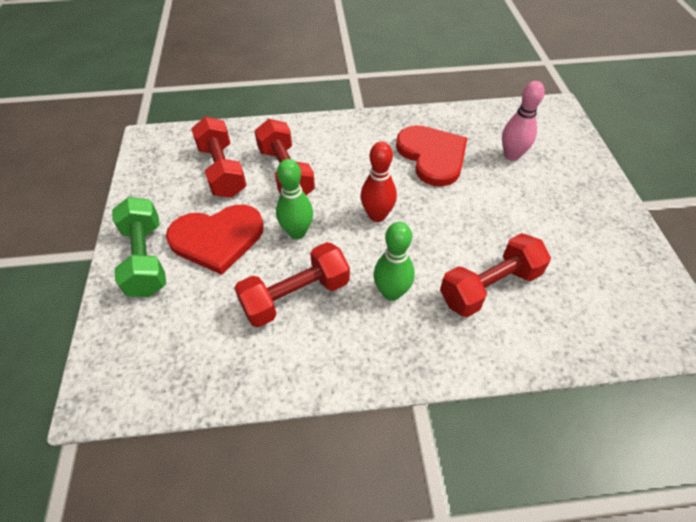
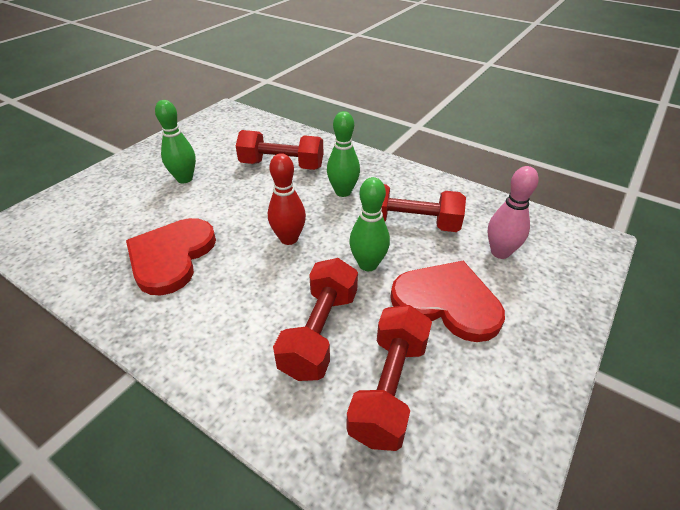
camera: 140 degrees left, 10 degrees down
(146, 259) = (533, 324): green dumbbell -> none
(511, 155) = (119, 218): pink bowling pin -> pink bowling pin (500, 252)
(536, 211) = (184, 179): none -> green bowling pin

